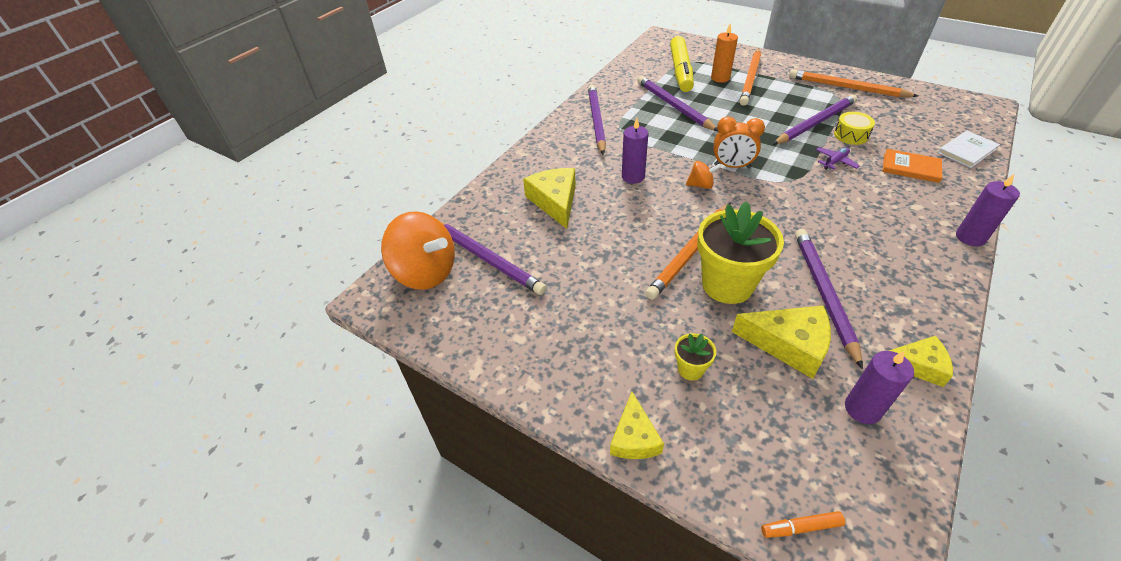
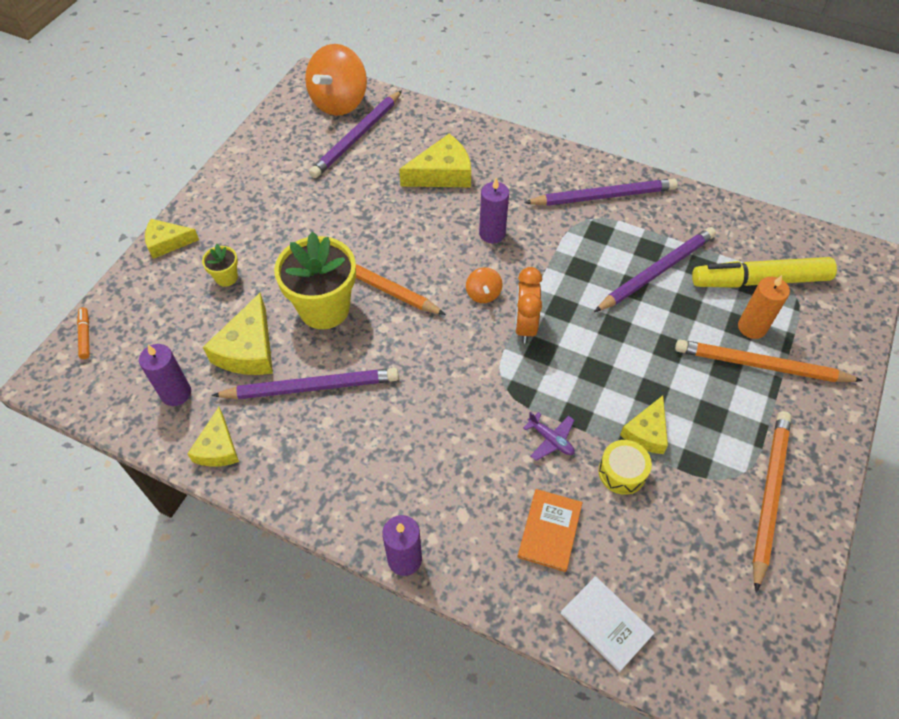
camera: 80 degrees right, 10 degrees up
(815, 123) = (646, 432): purple pencil -> yellow cheese

